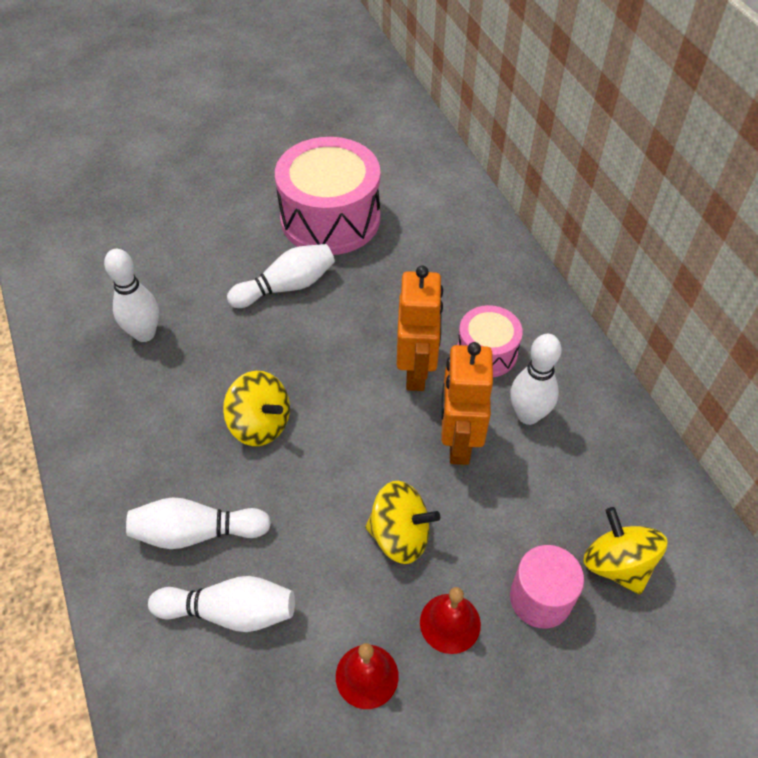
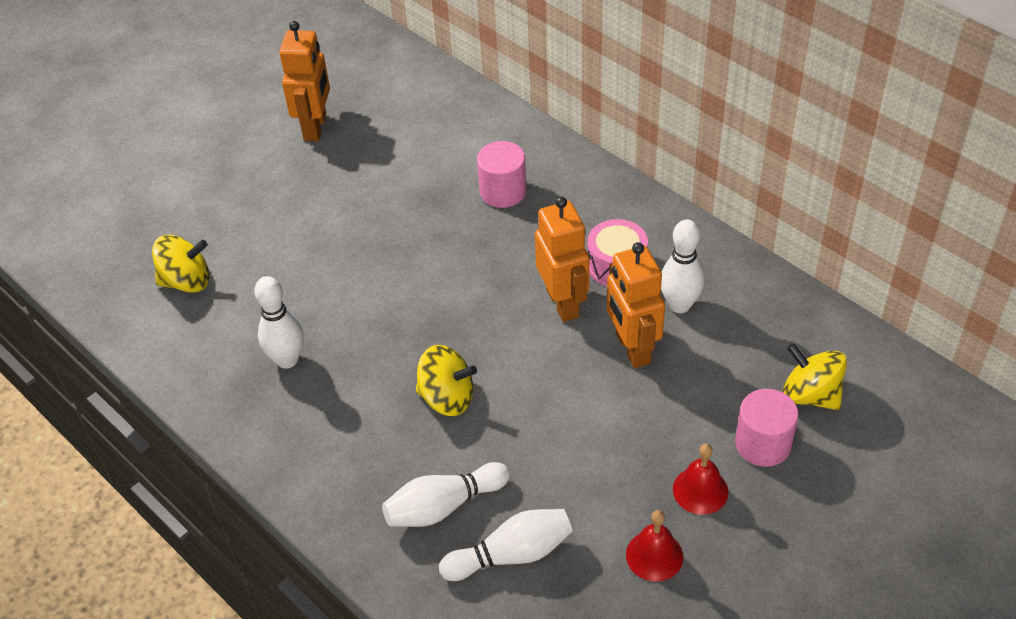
camera: 20 degrees left, 5 degrees down
(286, 287) = (400, 271): white bowling pin -> none
(289, 135) = (315, 127): none -> orange robot
(330, 218) = (405, 194): pink drum -> none
(400, 535) = (622, 441): yellow spinning top -> yellow spinning top (187, 281)
(418, 244) = (503, 191): none -> pink cylinder

